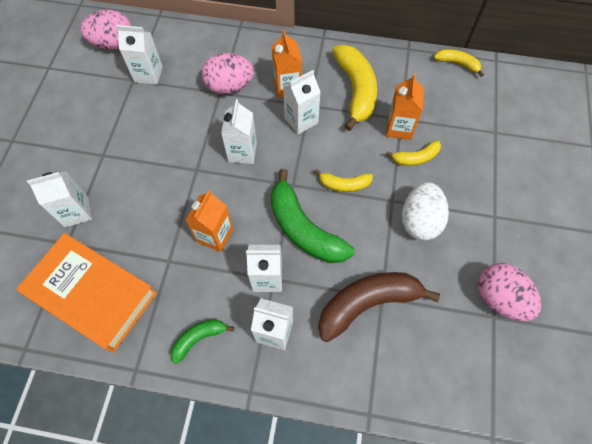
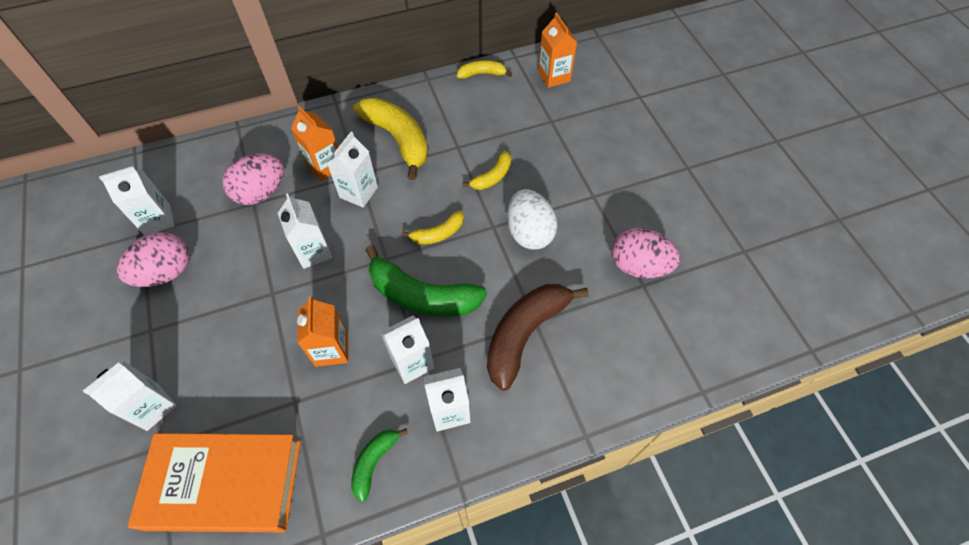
camera: 30 degrees left, 5 degrees down
(114, 44) = (95, 205): pink egg -> pink egg (166, 272)
(399, 128) = (461, 156): orange carton -> orange carton (554, 76)

